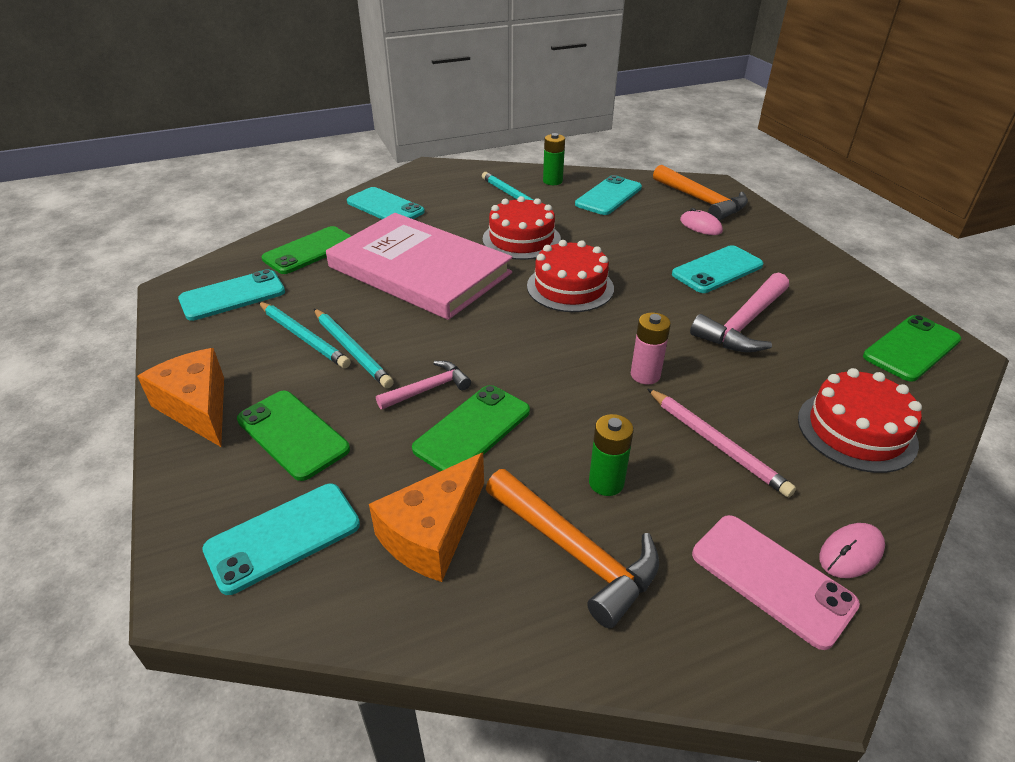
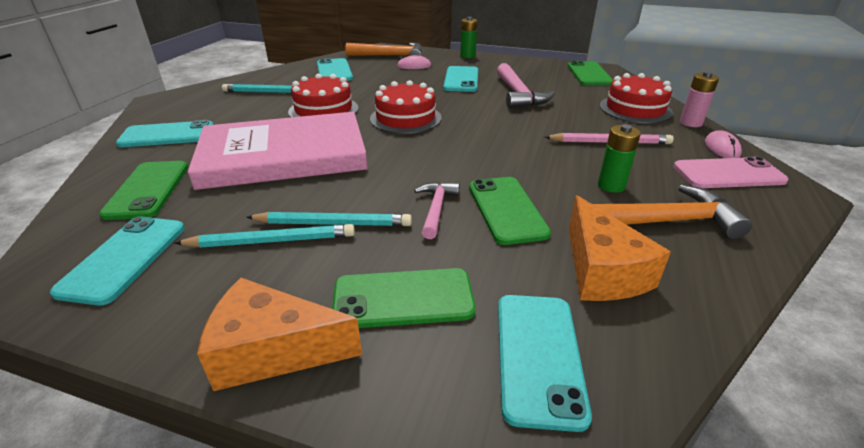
camera: 50 degrees left, 5 degrees down
(552, 181) = (280, 76): green battery -> green battery (467, 56)
(645, 375) = (526, 134): pink battery -> pink battery (690, 123)

